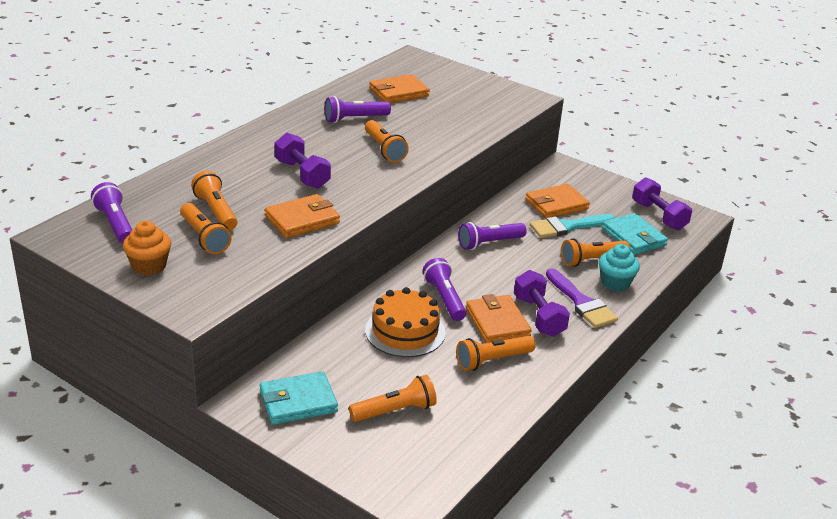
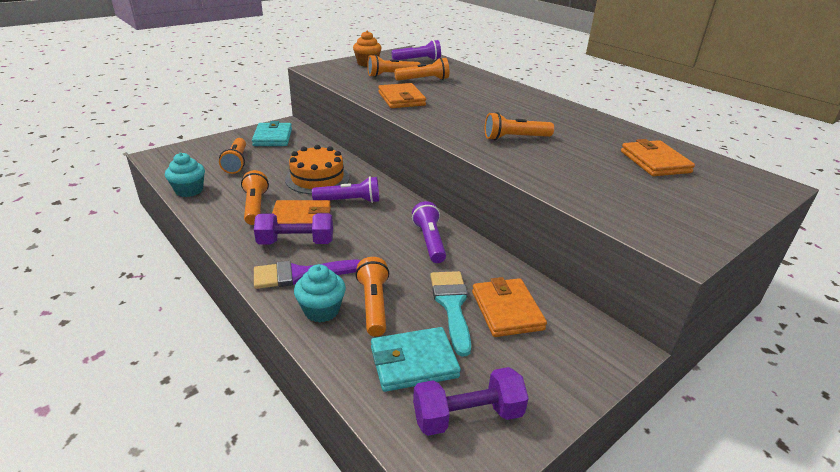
camera: 105 degrees right, 0 degrees up
(302, 174) = (471, 105): purple dumbbell -> none
(354, 119) = (579, 134): purple flashlight -> none
(487, 425) = (189, 190): none -> turquoise cupcake

